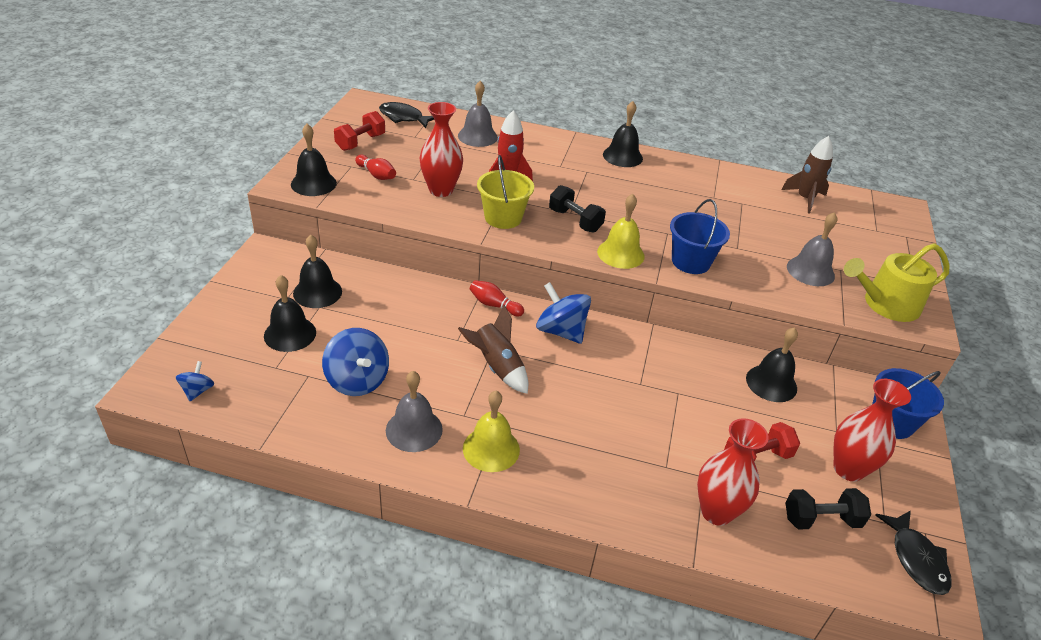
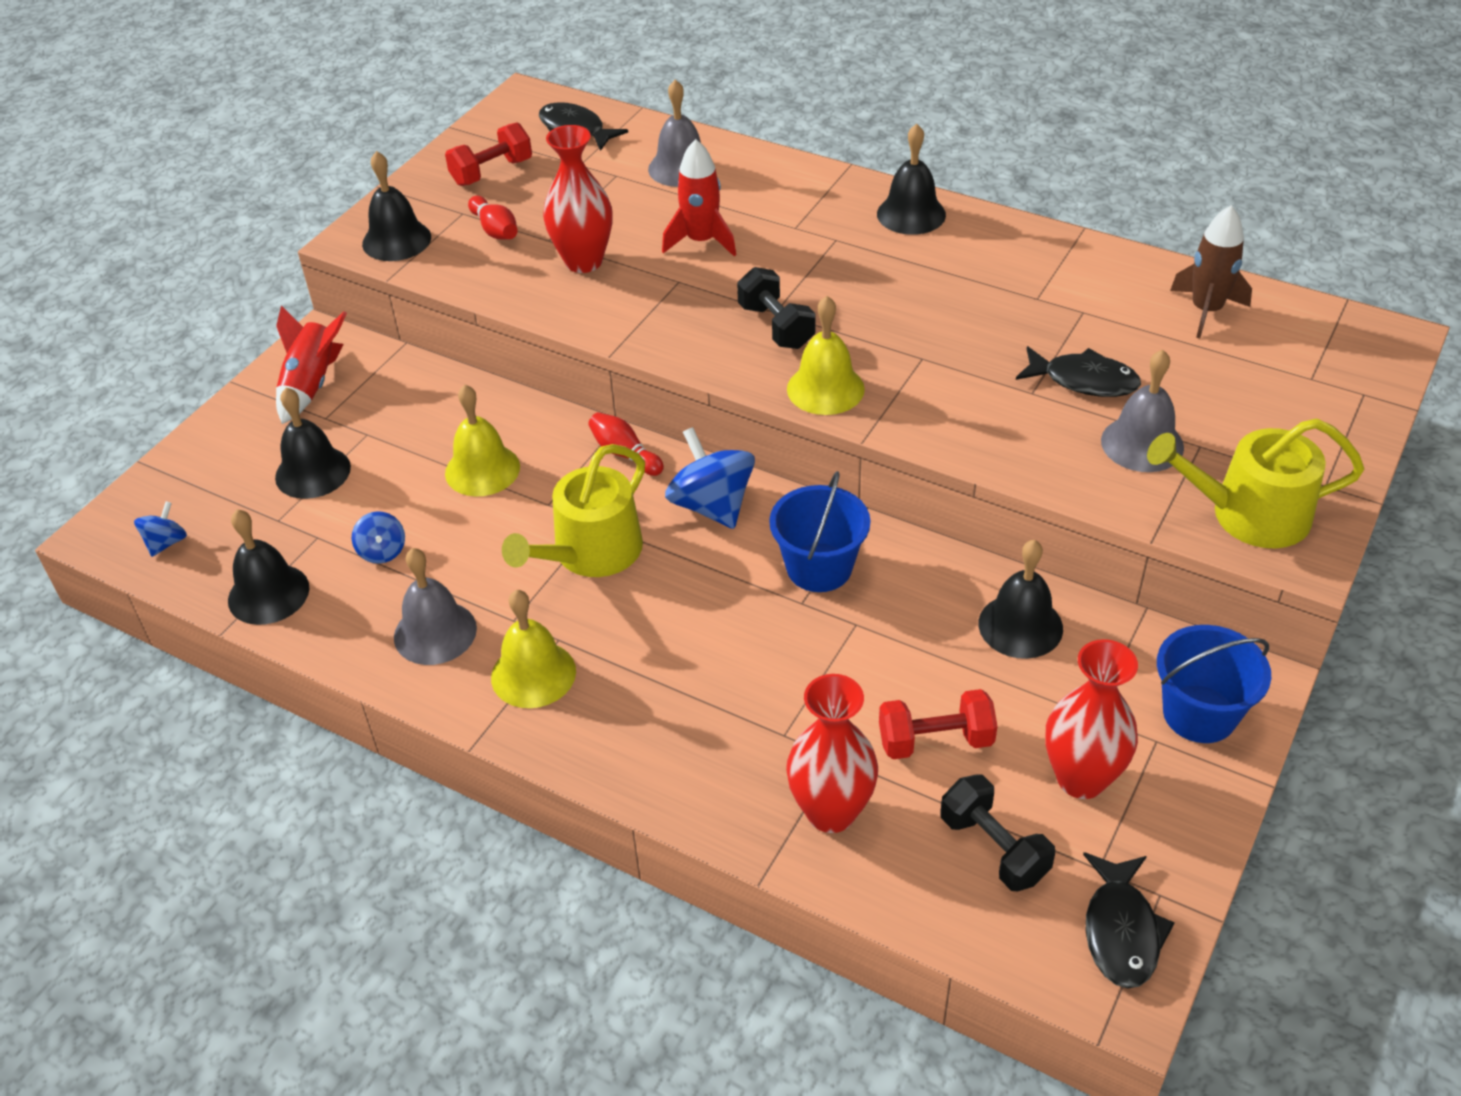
camera: 20 degrees right, 5 degrees up
(270, 279) = (312, 385): none -> red rocket
(317, 292) = (372, 411): black bell -> black bell (268, 594)
(357, 380) = (382, 551): blue spinning top -> blue spinning top, size x0.53
(406, 322) = (482, 470): none -> yellow bell
(497, 367) = (590, 553): brown rocket -> yellow watering can
(503, 218) = (662, 314): yellow bucket -> none
(690, 262) = (937, 411): blue bucket -> blue bucket (819, 567)
(761, 239) = (1083, 381): none -> black fish
(821, 519) = (994, 848): black dumbbell -> black dumbbell turned 45 degrees clockwise

